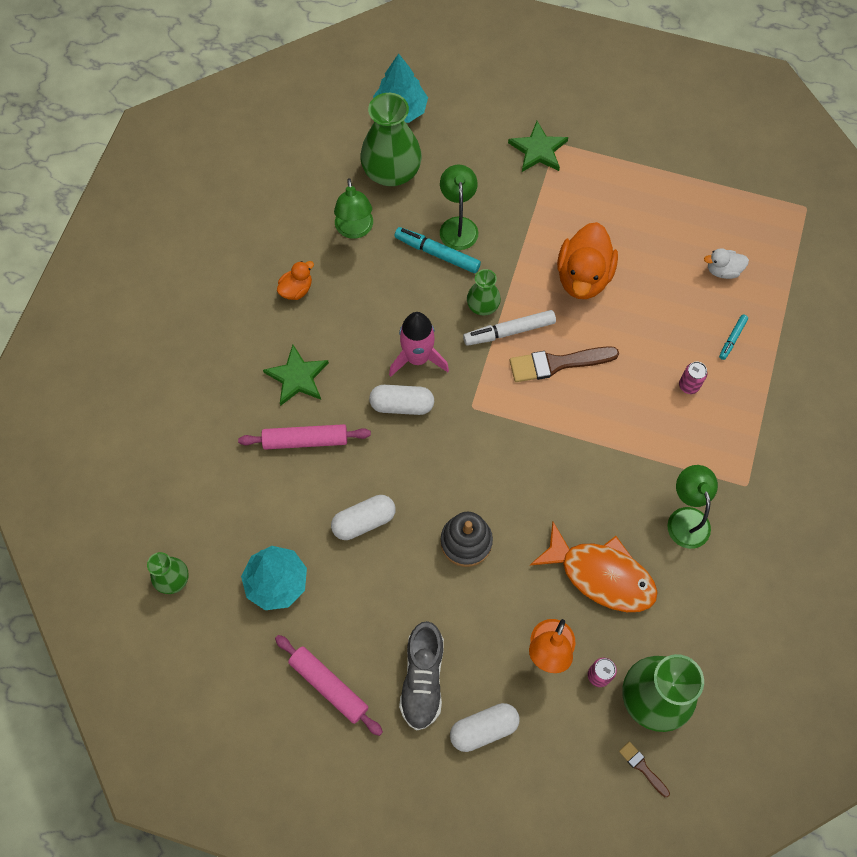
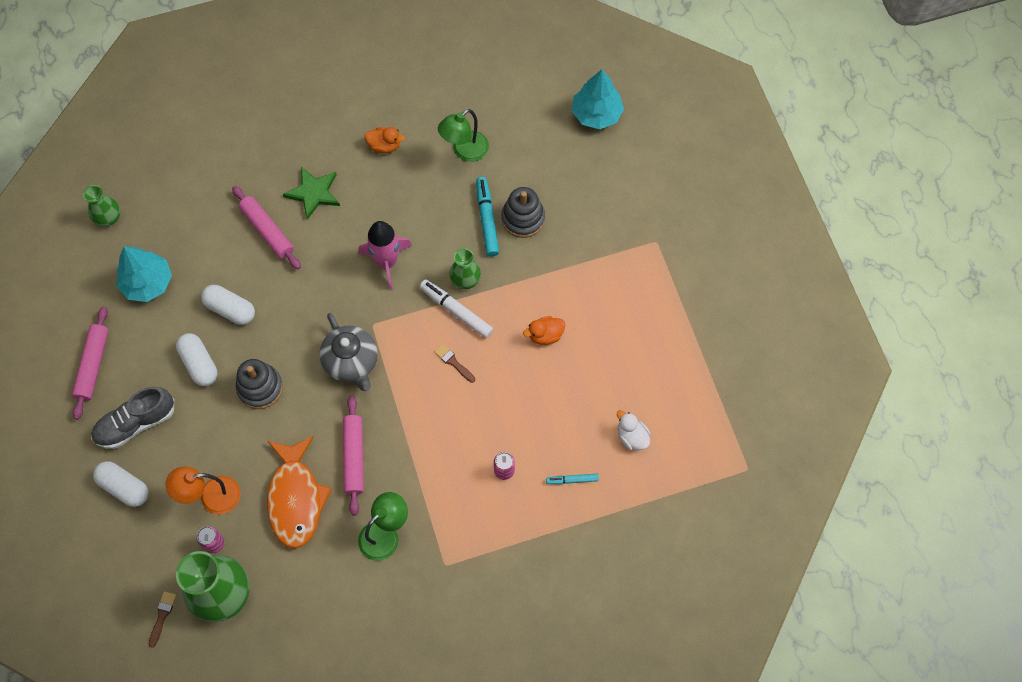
camera: 55 degrees right, 0 degrees up
(391, 171) = (536, 143): green vase -> none
(402, 405) = (340, 276): white capsule -> white capsule (199, 364)
(458, 226) = (523, 218): green lamp -> grey stacking toy
(497, 447) = (351, 362): none -> grey teapot
(538, 150) = (638, 232): green star -> none
(557, 363) = (453, 362): brown brush -> brown brush, size x0.50
(583, 277) = (545, 335): orange duck -> orange duck, size x0.51
(593, 500) = (354, 457): none -> pink rolling pin

